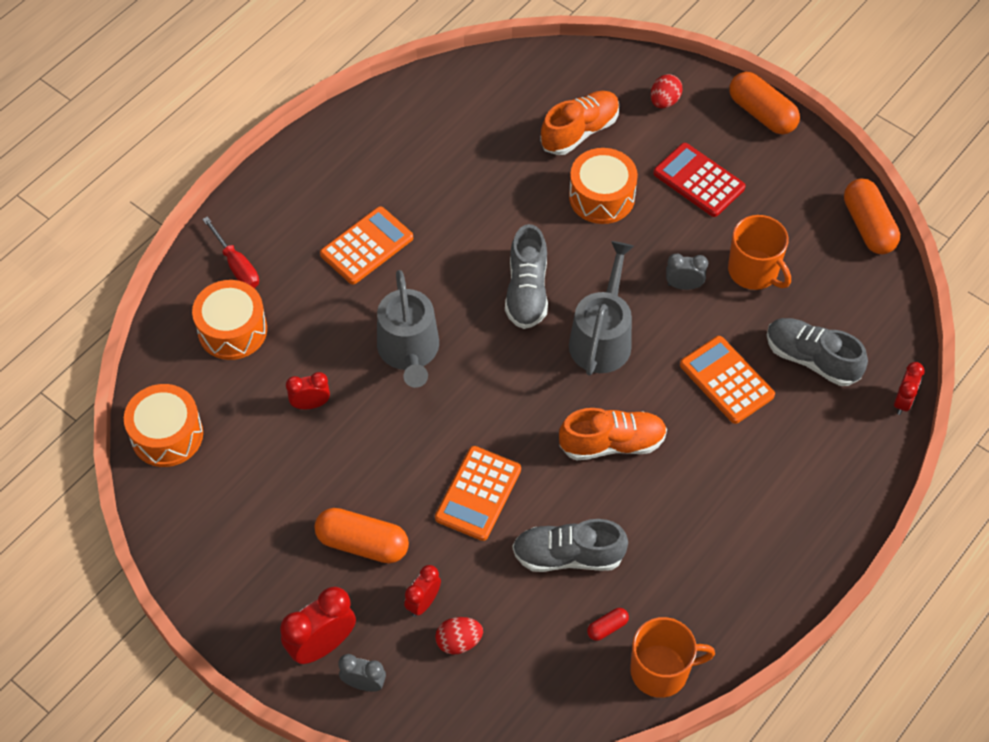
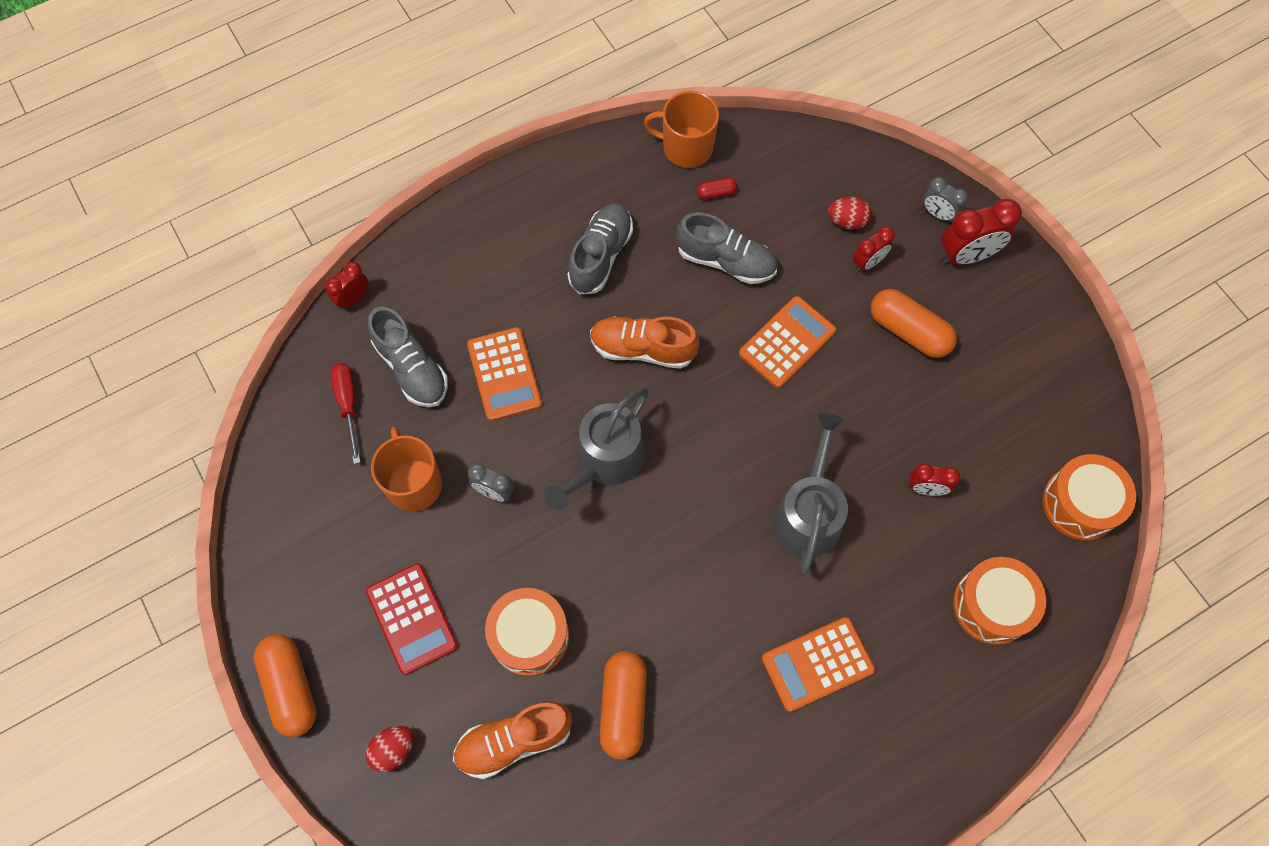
camera: 160 degrees left, 10 degrees up
(237, 265) = (972, 690): red screwdriver -> red screwdriver (348, 404)
(527, 291) = (660, 542): grey shoe -> grey shoe (601, 256)
(868, 226) = (266, 494): orange capsule -> orange capsule (623, 707)

